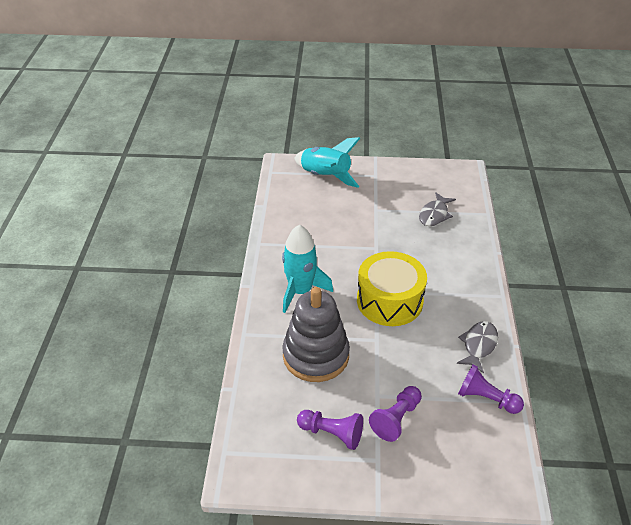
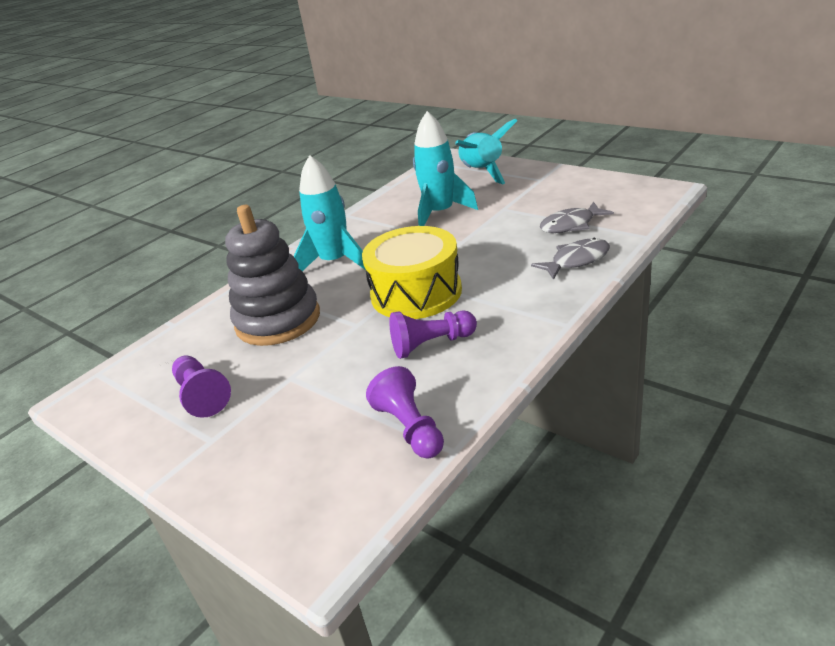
camera: 40 degrees right, 10 degrees down
(333, 224) = (440, 213): none -> turquoise rocket
(396, 419) = (280, 408): purple pawn -> purple pawn (431, 344)
(478, 345) = (470, 367): grey fish -> grey fish (576, 260)

